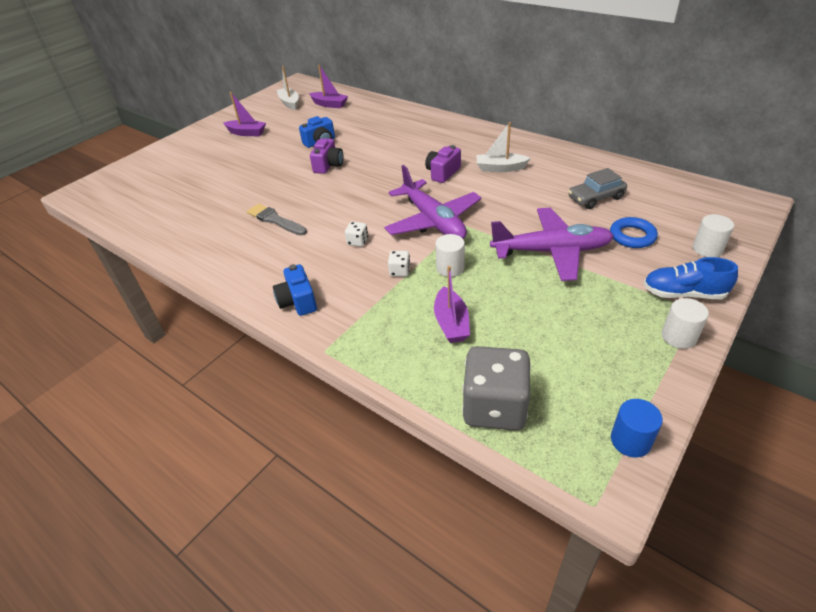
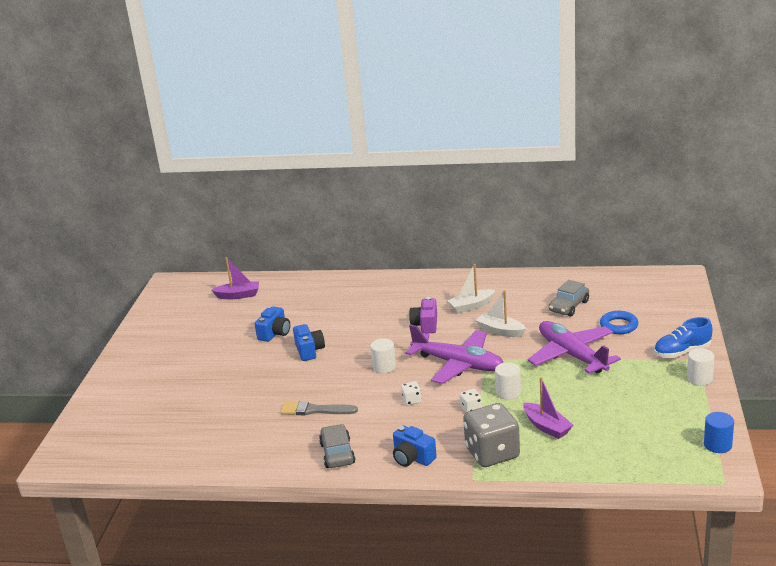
camera: 30 degrees left, 15 degrees down
(246, 268) = (337, 453): none -> grey car
(247, 133) = (180, 347): purple boat -> none
(289, 103) = (190, 306): white boat -> white boat (500, 331)
(328, 165) = (309, 351): purple camera -> blue camera
(494, 407) = (624, 461): grey dice -> grey dice (492, 453)
(551, 251) = (572, 355): purple plane -> purple plane turned 90 degrees counterclockwise
(707, 249) = (675, 318): white cylinder -> white cylinder (384, 367)

